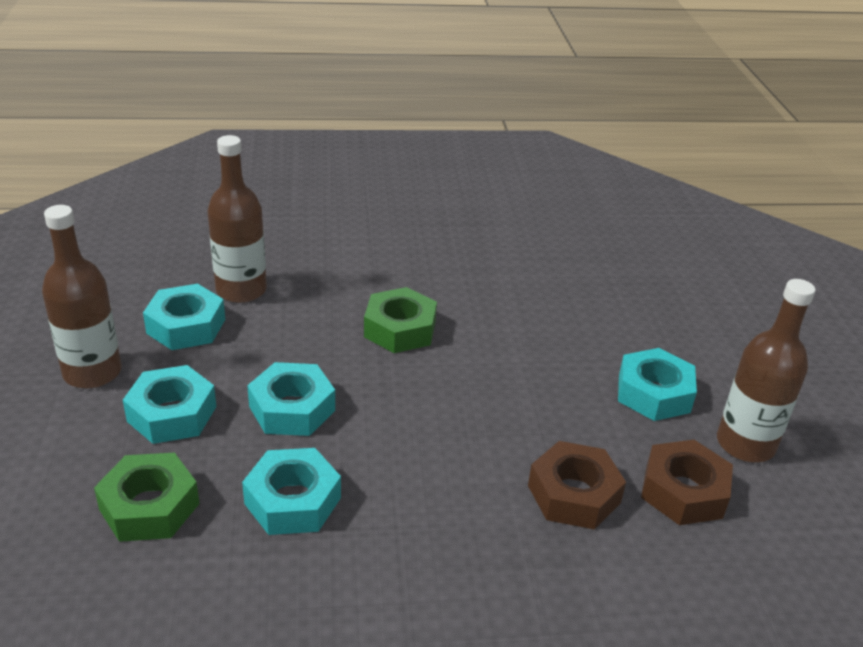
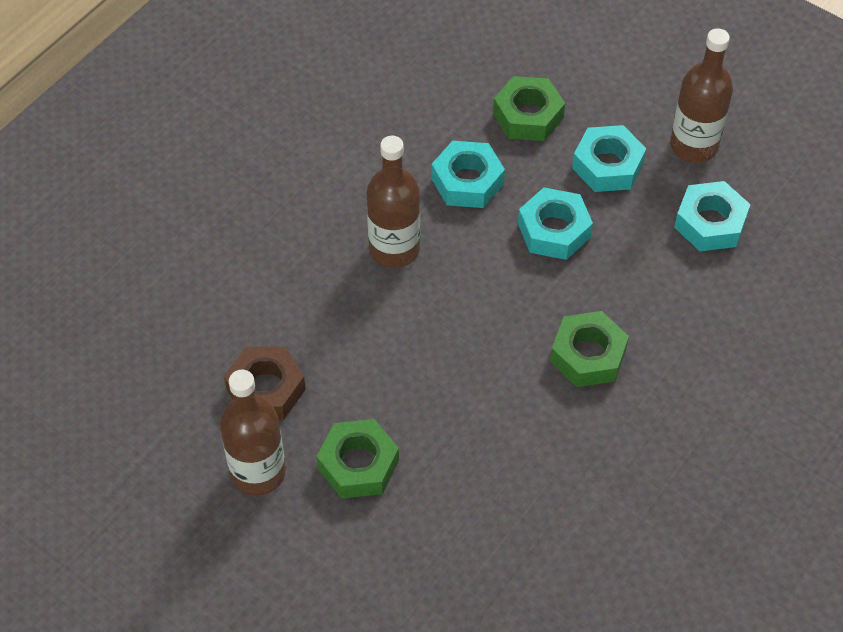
camera: 135 degrees right, 20 degrees up
(241, 290) = (734, 283): brown bottle -> brown bottle (394, 249)
(574, 494) = (327, 325): brown nut -> none
(654, 393) = (358, 464): turquoise nut -> green nut

